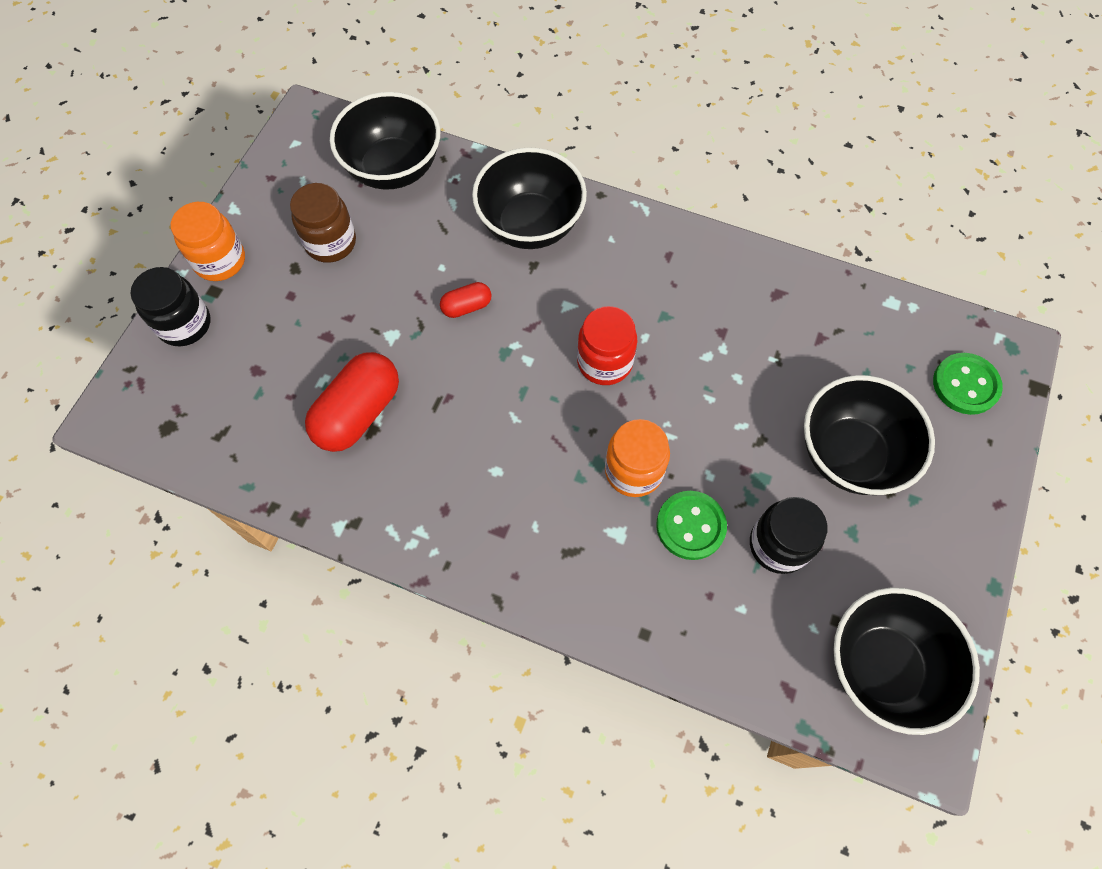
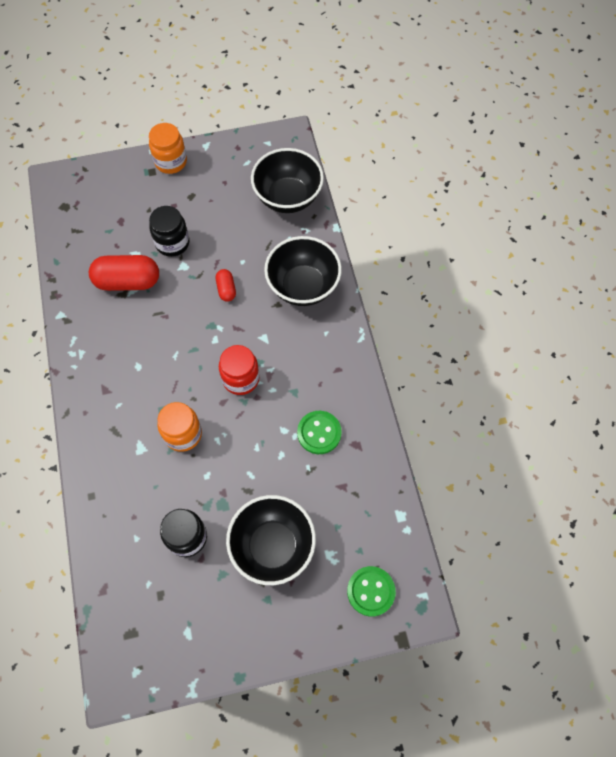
camera: 55 degrees right, 0 degrees up
(184, 324) = (124, 173): black jar -> black jar (172, 243)
(330, 242) = (218, 201): brown jar -> none
(466, 307) = (226, 289): red capsule -> red capsule turned 45 degrees clockwise
(690, 526) = (168, 483): green button -> green button (319, 433)
(882, 667) = (147, 635): black bowl -> none

